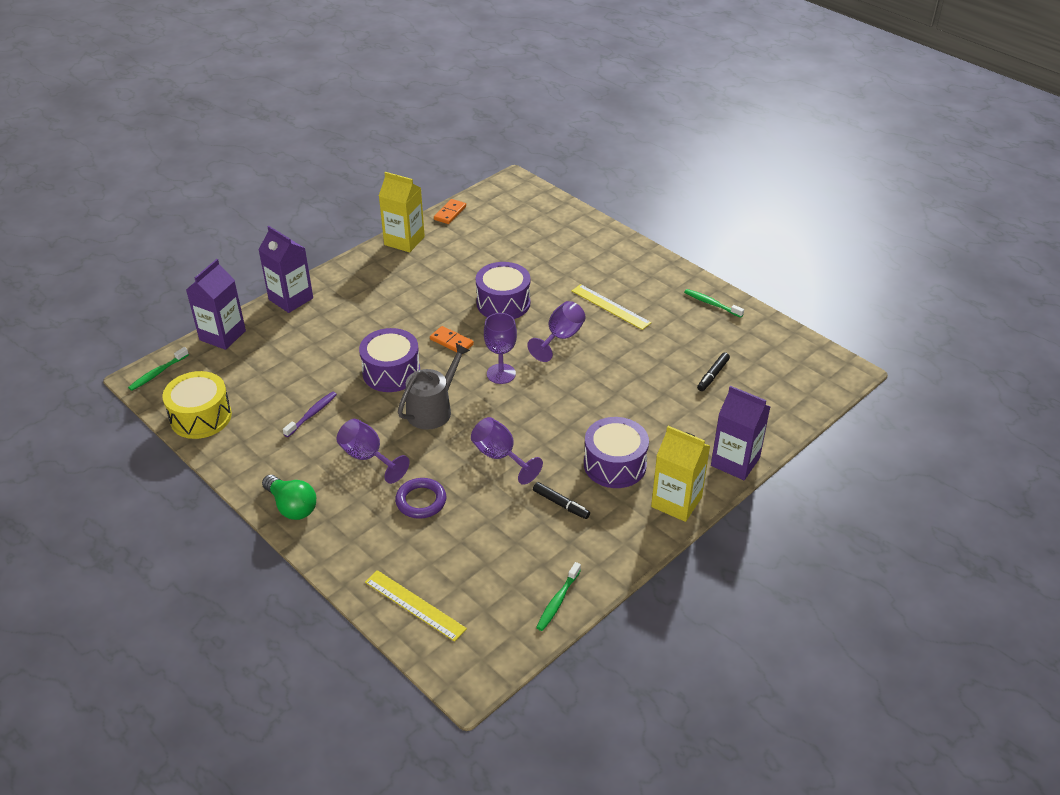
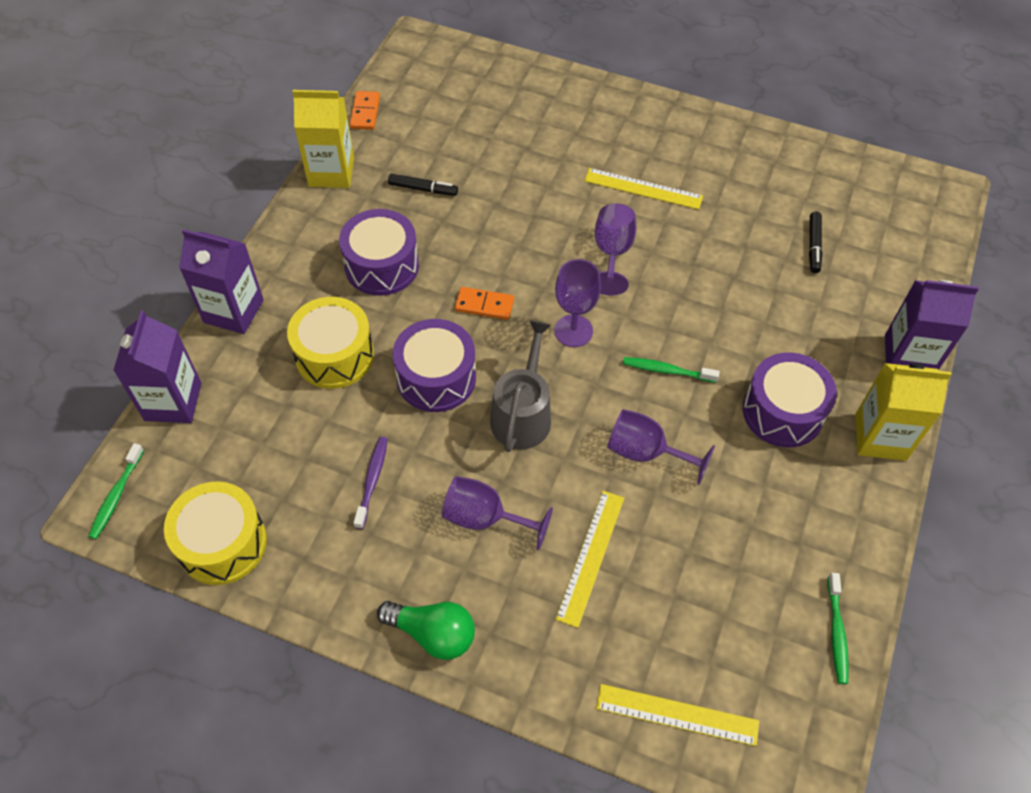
camera: 25 degrees left, 15 degrees up
(336, 340) = (334, 355): none -> yellow drum
(421, 501) = (591, 557): purple ring -> yellow ruler
(503, 303) = (513, 225): purple drum -> purple drum (382, 266)
(561, 504) = (757, 493): black marker -> black marker (423, 189)
(711, 304) = (753, 147): green toothbrush -> green toothbrush (667, 370)

